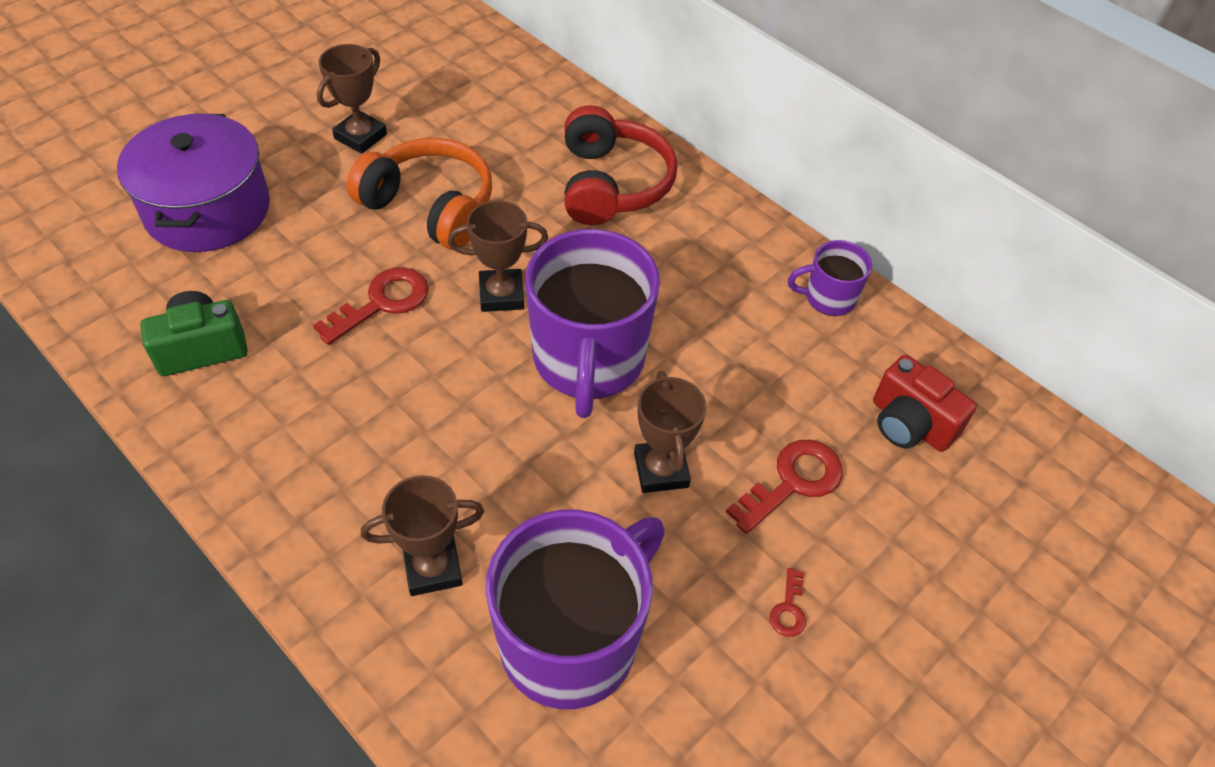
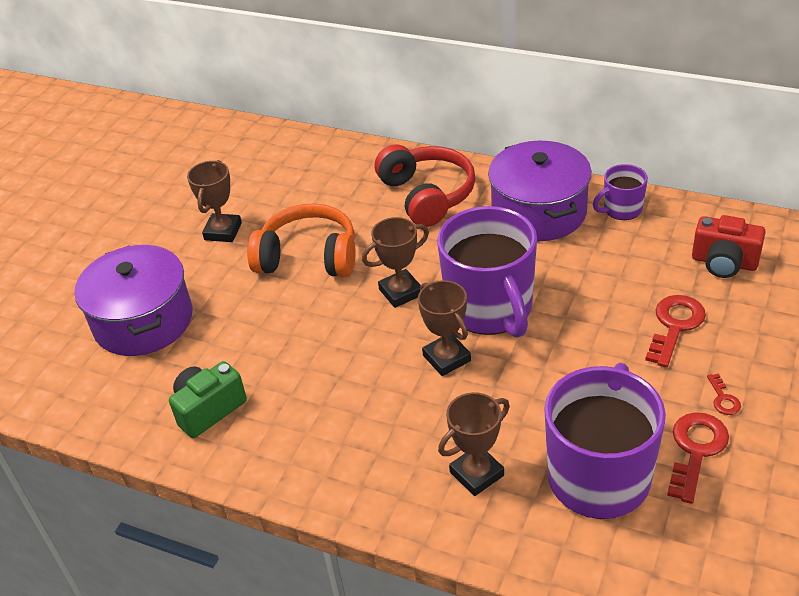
camera: 15 degrees left, 10 degrees down
(382, 303) = (319, 330): red key -> red key (695, 450)
(661, 470) = (586, 353): brown trophy -> brown trophy (447, 358)
(727, 259) = (539, 212): none -> purple pot

